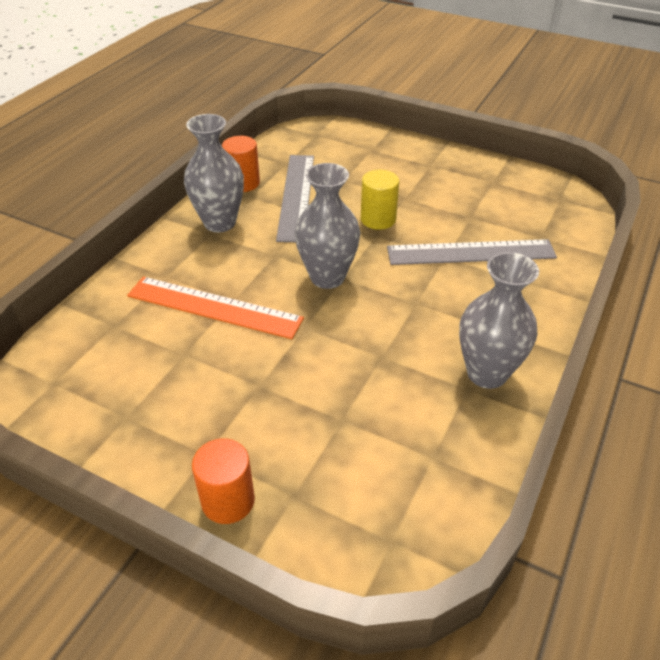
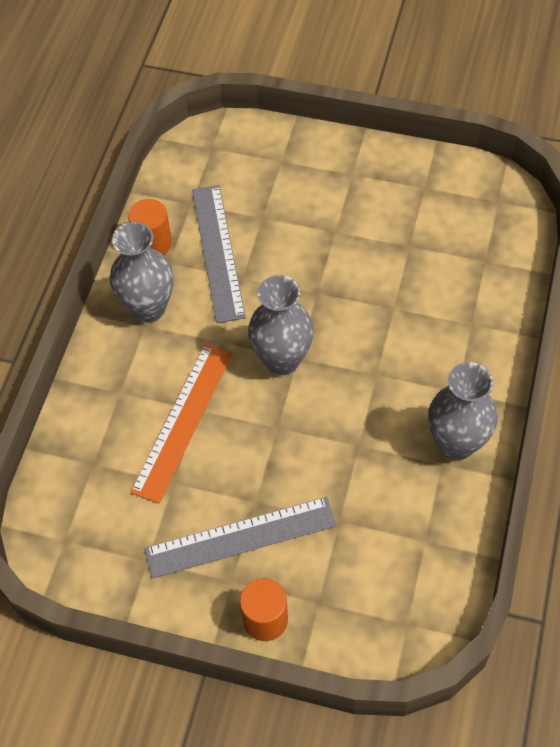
camera: 10 degrees left, 15 degrees up
(214, 307) = (182, 421): orange ruler -> orange ruler turned 75 degrees counterclockwise
(378, 219) = (313, 269): yellow cylinder -> none
(470, 252) = (417, 297): grey ruler -> grey ruler (240, 537)

